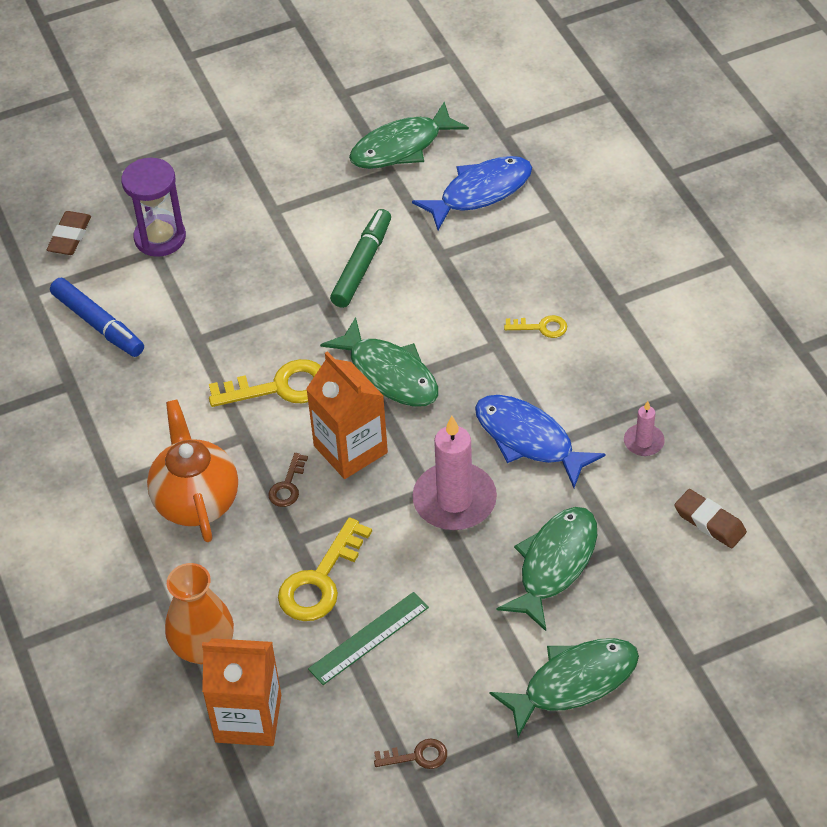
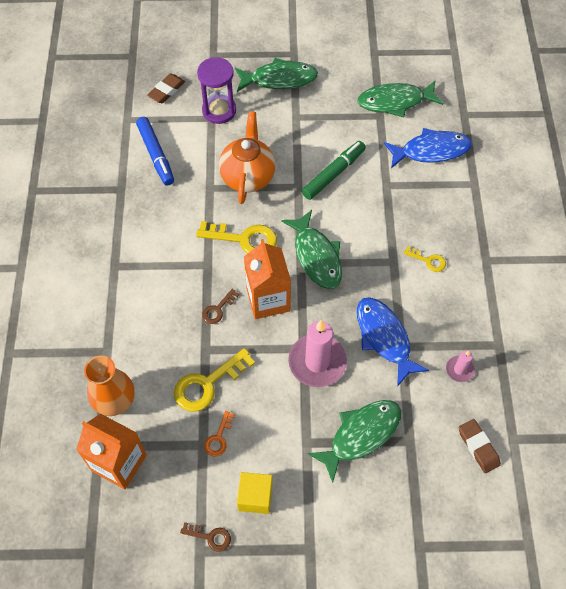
camera: 20 degrees right, 10 degrees up
(196, 501) = (158, 297): orange teapot -> orange teapot (248, 176)
(369, 638) = (218, 438): green ruler -> orange key
(453, 687) = (255, 497): none -> yellow cube
(573, 683) = (334, 528): green fish -> green fish (279, 79)

